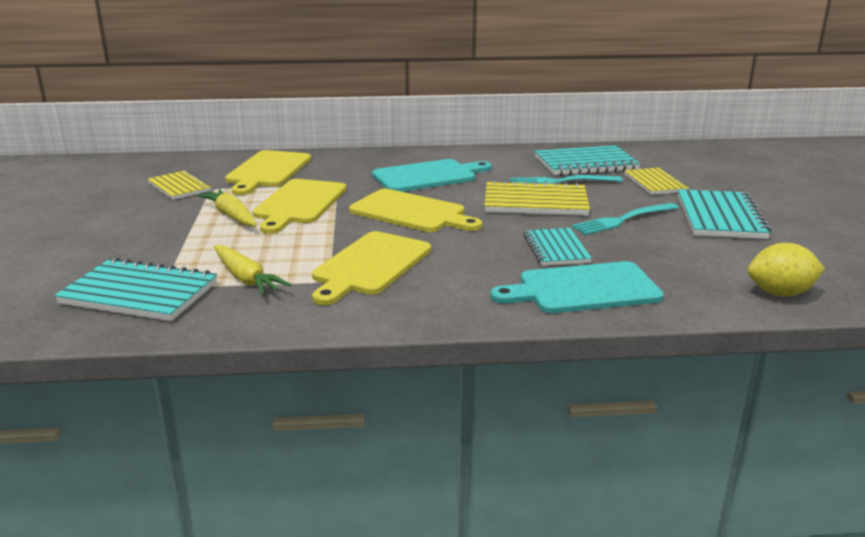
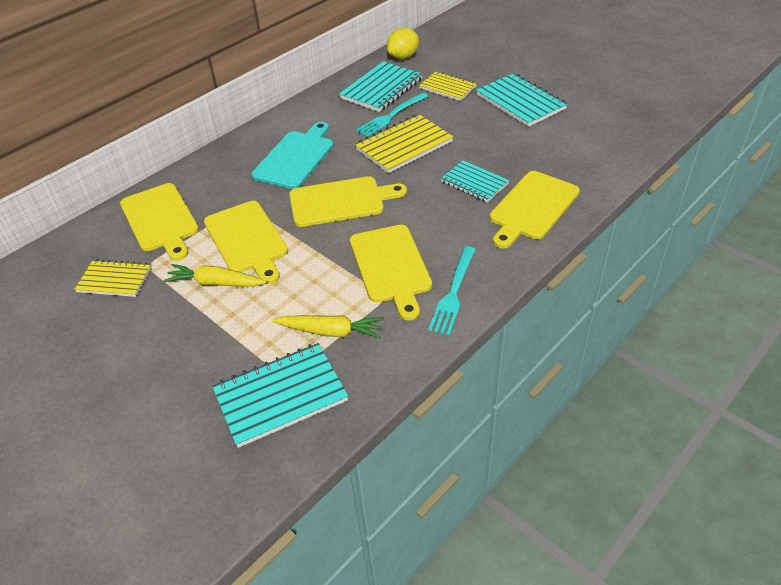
camera: 40 degrees left, 20 degrees up
(583, 289) = (532, 207): turquoise cutting board -> yellow cutting board
(622, 220) = (474, 134): turquoise fork -> turquoise fork (453, 293)
(780, 293) = (620, 151): yellow lemon -> yellow lemon (403, 57)

